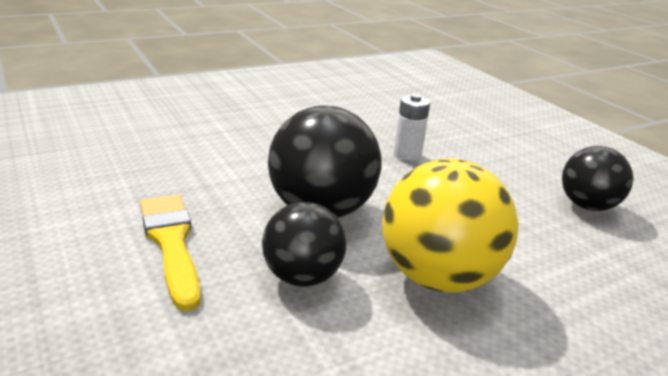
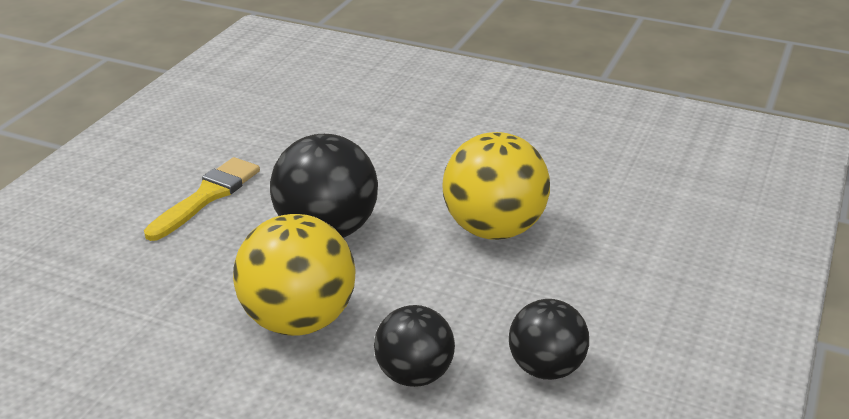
camera: 55 degrees right, 5 degrees up
(302, 277) = (229, 262): black ball -> black ball (414, 375)
(407, 154) = (493, 229): white battery -> yellow ball

